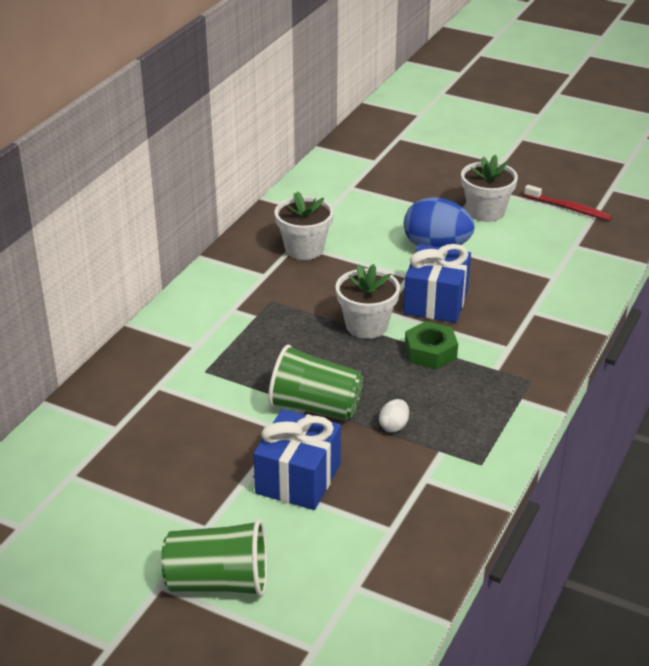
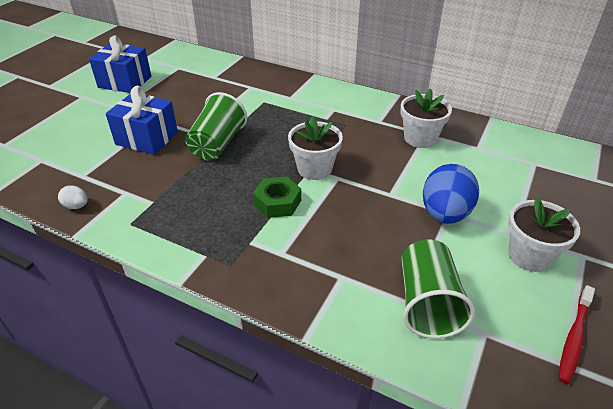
camera: 90 degrees right, 5 degrees up
(218, 582) = (74, 113): green cup -> green cup (427, 303)
(394, 426) = (187, 179): white egg -> white egg (76, 206)
(436, 302) = (352, 209): blue gift -> blue gift (125, 82)

